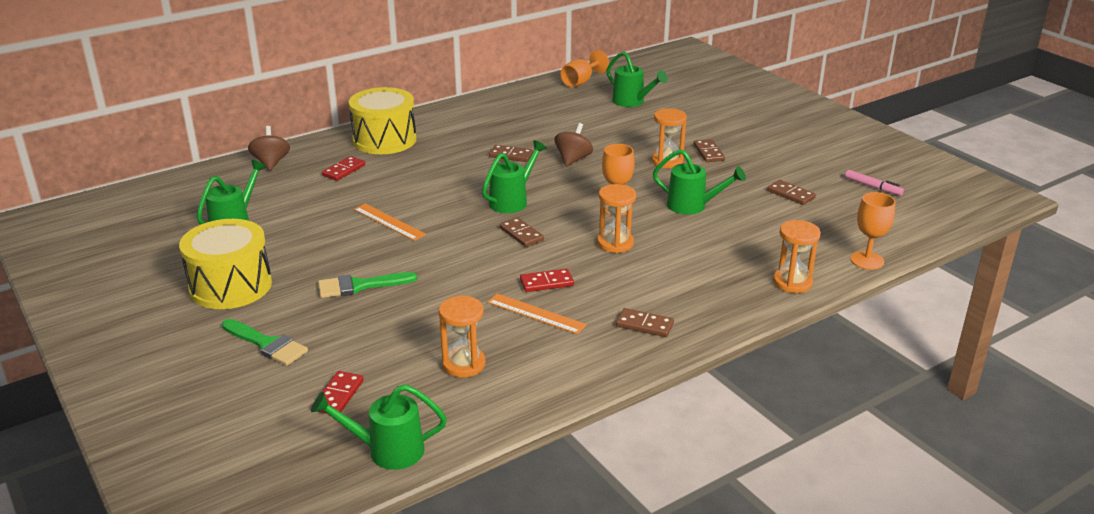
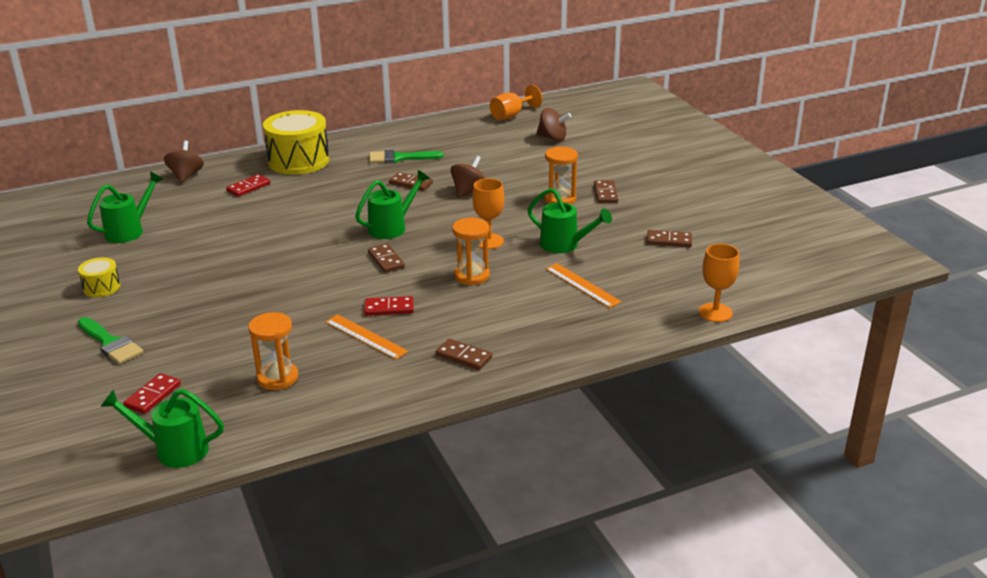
camera: 10 degrees right, 0 degrees up
(231, 286) = (101, 287): yellow drum -> yellow drum, size x0.48
(359, 286) = (215, 297): green brush -> green brush (400, 158)
(389, 222) = (269, 239): orange ruler -> orange ruler (582, 285)
(632, 102) = (552, 138): green watering can -> brown spinning top
(790, 194) = (669, 241): brown domino -> brown domino turned 45 degrees counterclockwise
(792, 282) = (628, 328): orange hourglass -> none
(873, 187) = (757, 239): pink marker -> none

